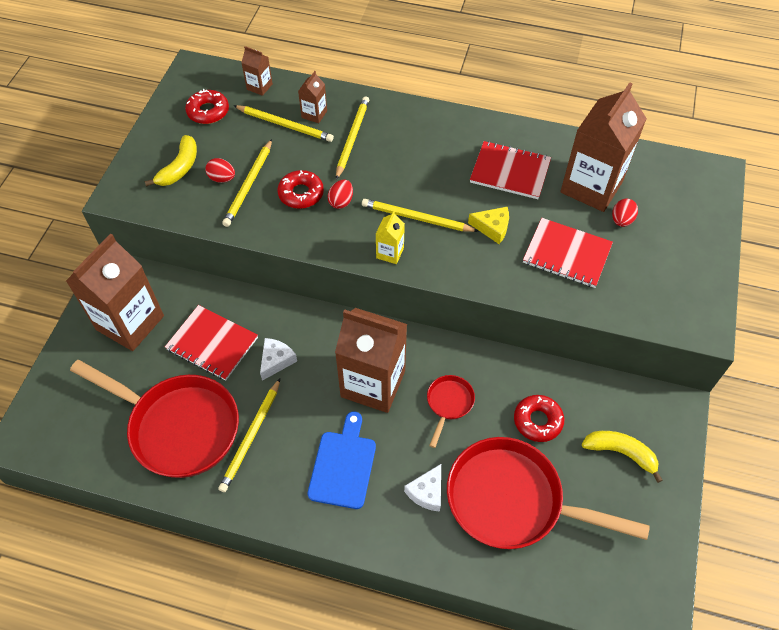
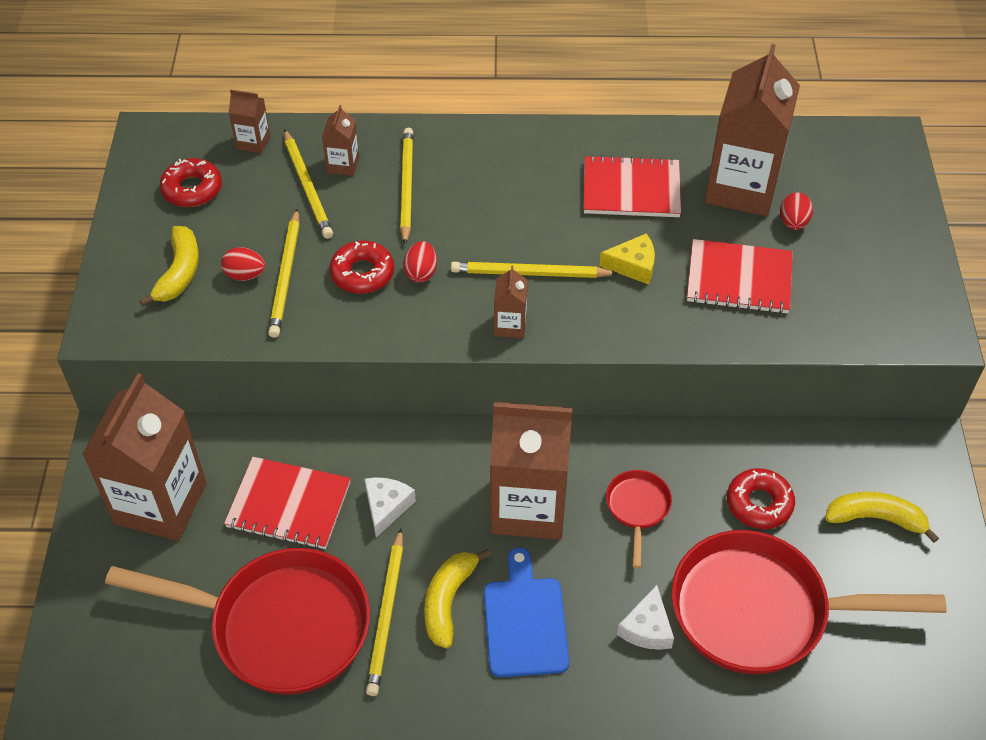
camera: 15 degrees left, 5 degrees down
(285, 125) = (307, 187): yellow pencil -> yellow pencil turned 60 degrees clockwise
(295, 437) = (448, 601): none -> yellow banana
(390, 253) = (510, 325): yellow carton -> brown carton

